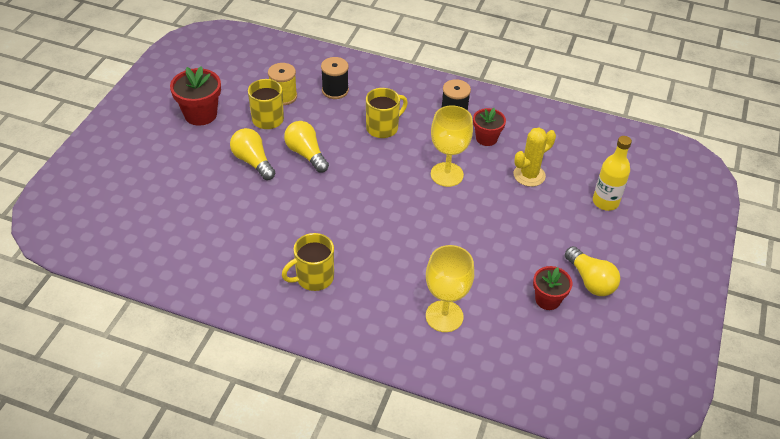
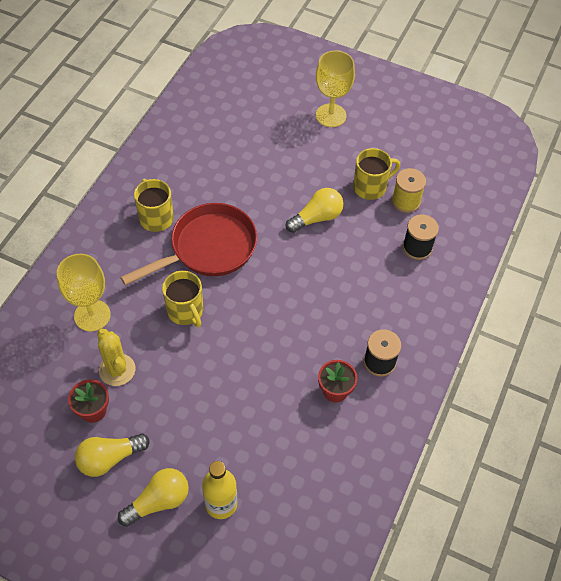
camera: 95 degrees right, 10 degrees up
(200, 114) = (377, 135): red flower pot -> none
(253, 161) = (308, 175): yellow light bulb -> yellow light bulb (158, 501)
(349, 231) = (208, 248): none -> red pan
(383, 128) = (355, 288): yellow mug -> yellow mug (185, 311)
(447, 174) = (278, 341): yellow goblet -> yellow goblet (331, 115)
(529, 175) = (271, 426): yellow cactus -> yellow cactus (117, 370)

